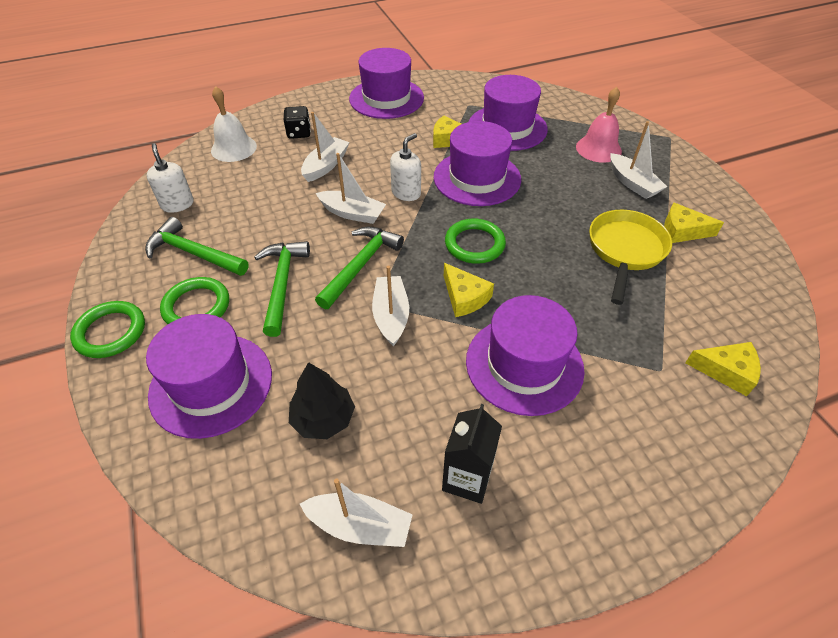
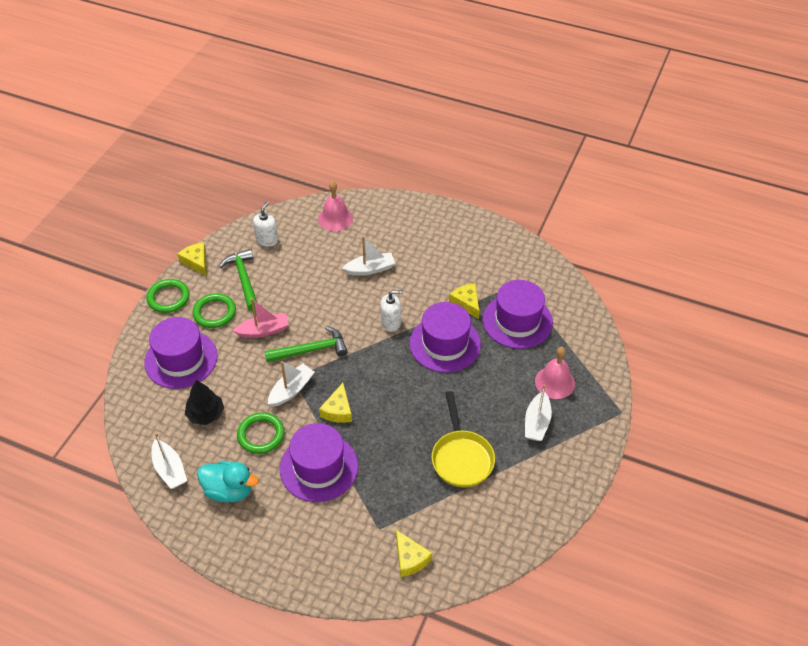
camera: 45 degrees right, 0 degrees up
(234, 148) = (335, 218): white bell -> pink bell
(282, 284) = (263, 331): green hammer -> pink boat
(299, 133) = (383, 232): black dice -> none
(352, 213) = (345, 314): white boat -> none
(386, 98) = (470, 240): purple hat -> none
(467, 478) = (229, 490): black carton -> turquoise duck
(474, 244) = (384, 385): green ring -> green ring (261, 435)
(625, 251) = (461, 457): yellow pan -> yellow pan turned 105 degrees clockwise
(682, 231) = (516, 475): yellow cheese -> yellow cheese (196, 262)

